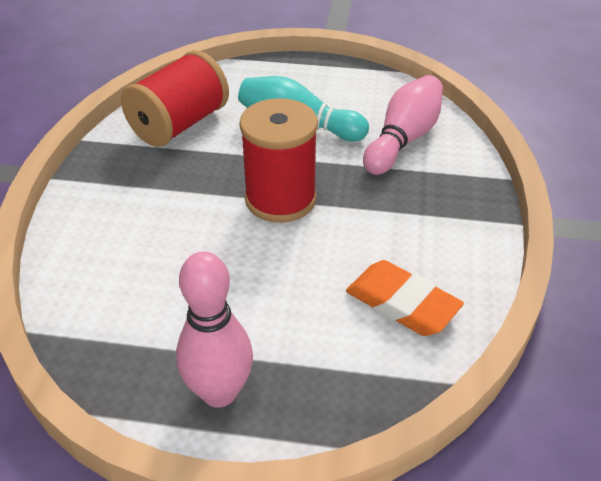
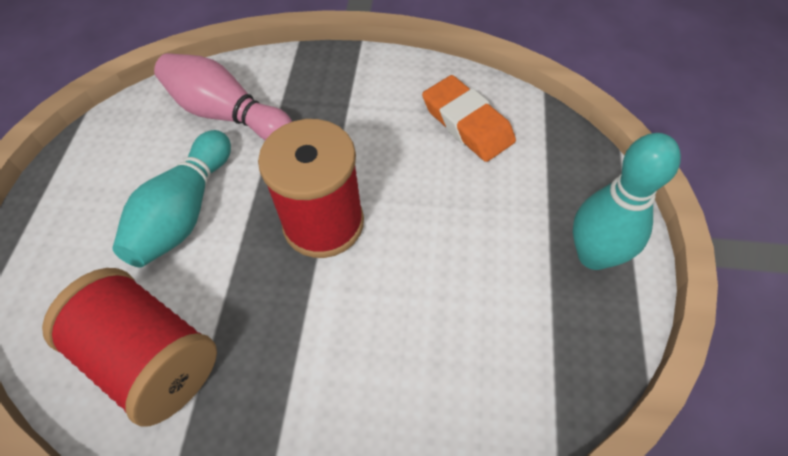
camera: 90 degrees left, 15 degrees up
(219, 392) = (594, 255): pink bowling pin -> turquoise bowling pin
(402, 304) = (467, 123): orange eraser -> orange eraser turned 75 degrees counterclockwise

